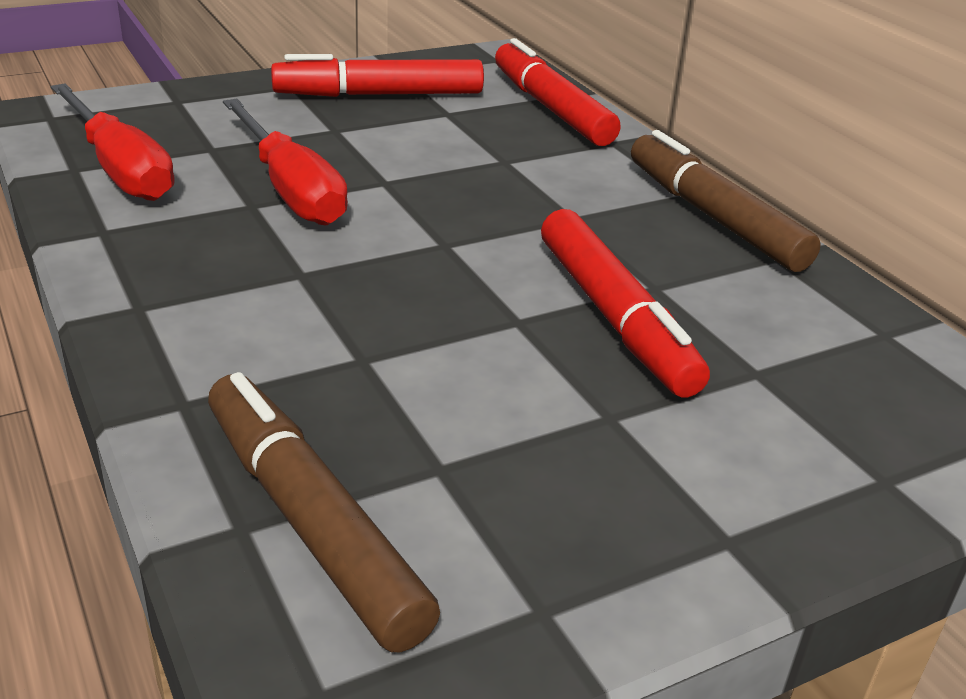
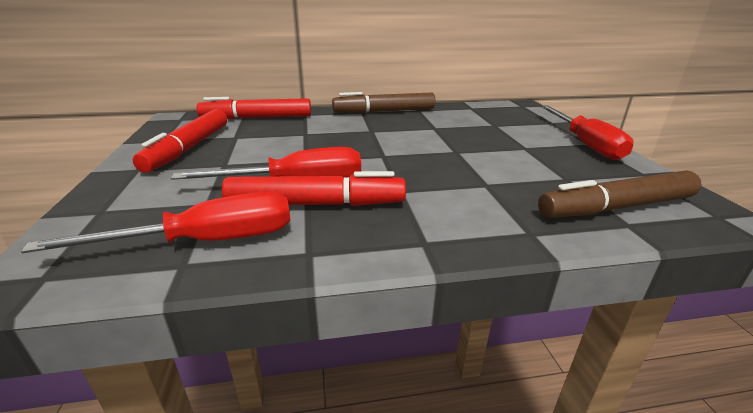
camera: 70 degrees left, 5 degrees down
(614, 317) = (456, 136): red marker -> red marker (316, 204)
(716, 527) = (585, 144): none -> red screwdriver

